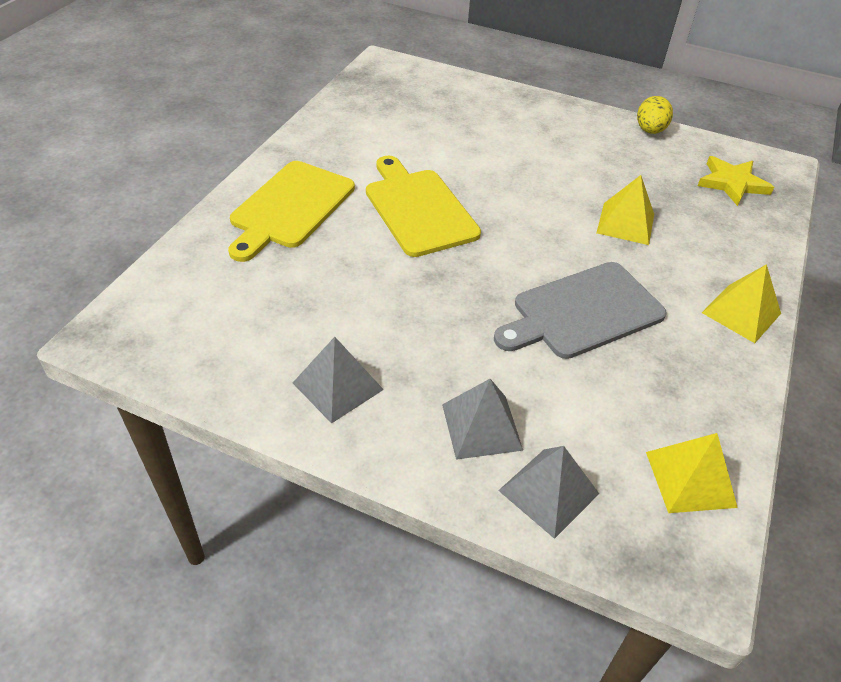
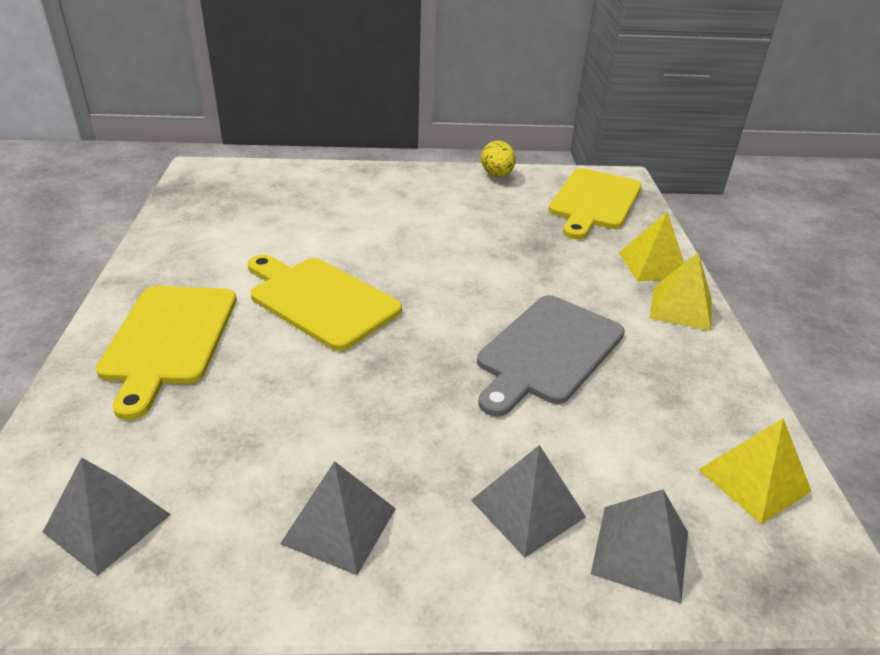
camera: 25 degrees left, 10 degrees down
(193, 327) = (107, 523): none -> grey pyramid
(625, 223) = (530, 258): yellow pyramid -> yellow pyramid (653, 265)
(732, 183) = (594, 201): yellow star -> yellow cutting board

